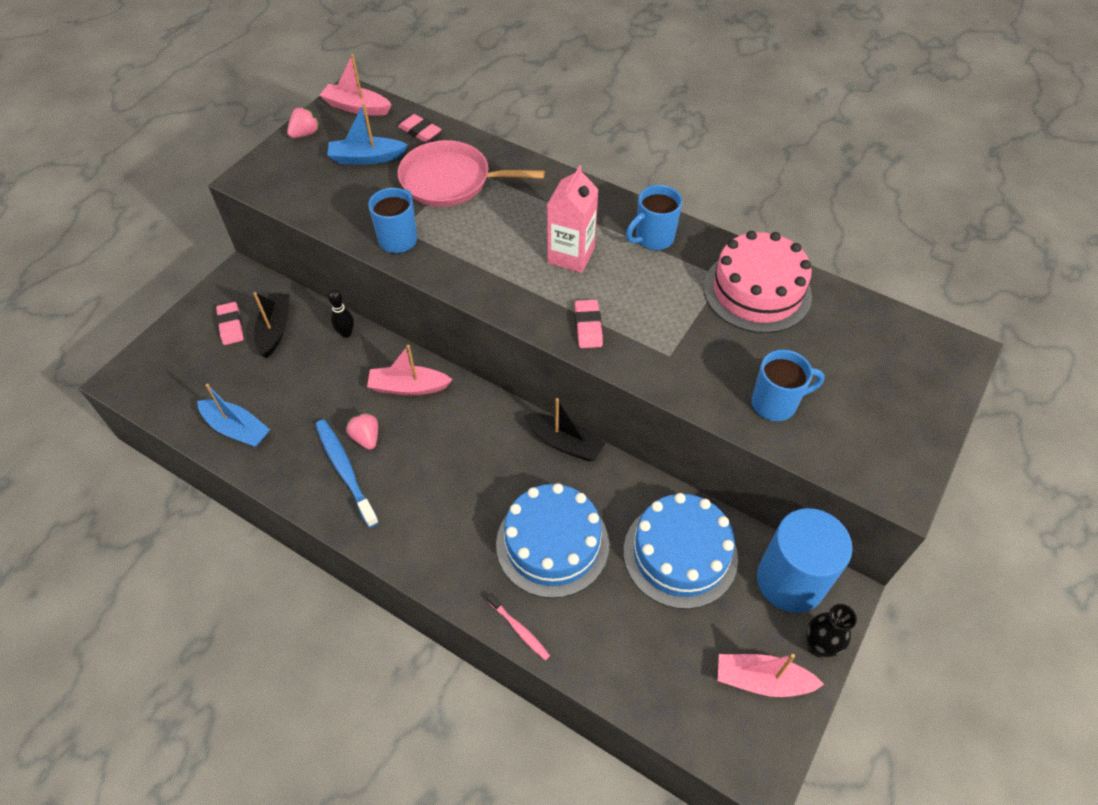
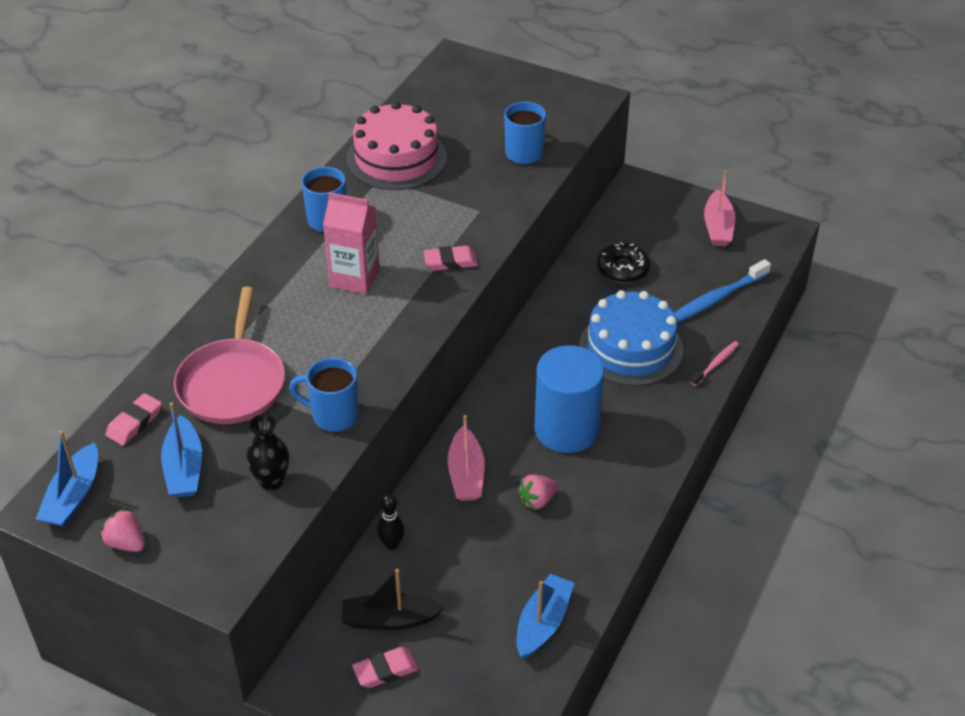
camera: 95 degrees left, 10 degrees down
(345, 470) = (581, 511): blue toothbrush -> blue toothbrush (716, 298)
(356, 107) = (73, 496): pink boat -> blue boat
(564, 443) = (521, 346): black boat -> none
(680, 554) = (622, 269): blue cake -> black donut
(790, 580) = (632, 209): blue cylinder -> blue cylinder (566, 429)
(818, 646) = (682, 198): black vase -> black vase (271, 481)

